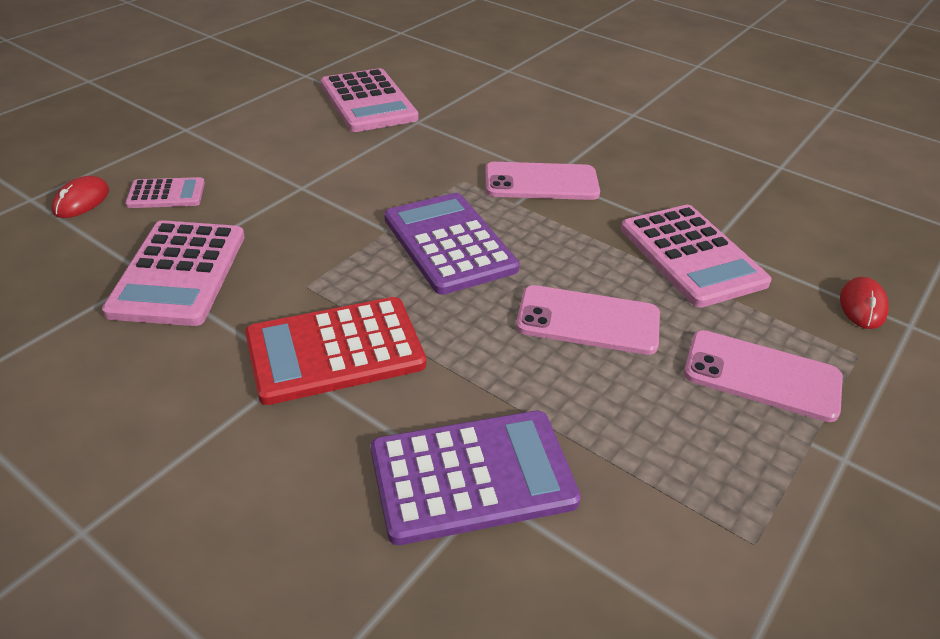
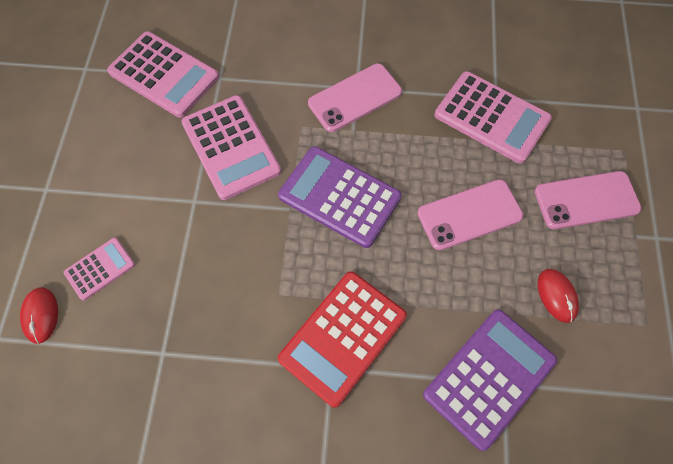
camera: 30 degrees left, 25 degrees up
(179, 273) = (183, 338): pink calculator -> pink calculator (231, 147)
(862, 306) = (606, 106): red mouse -> red mouse (556, 296)

